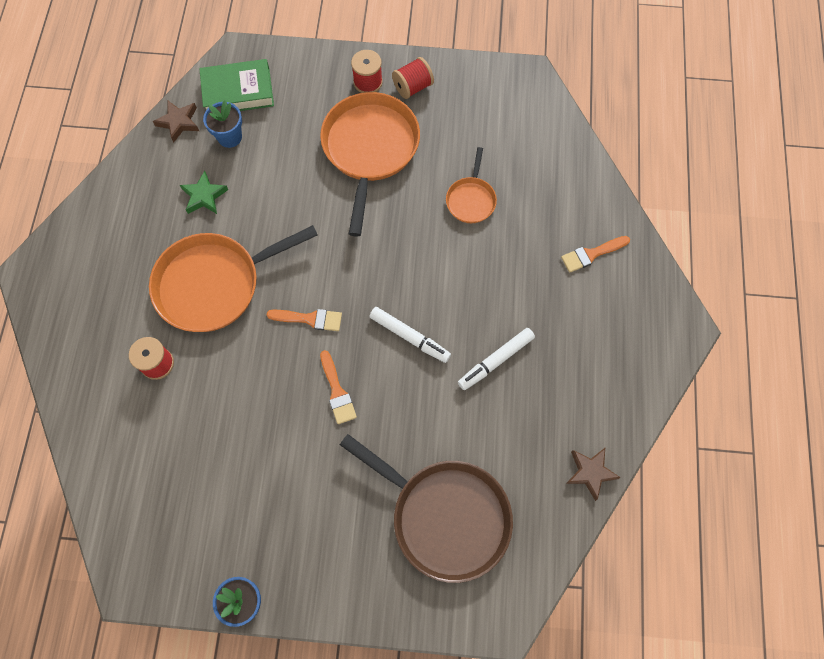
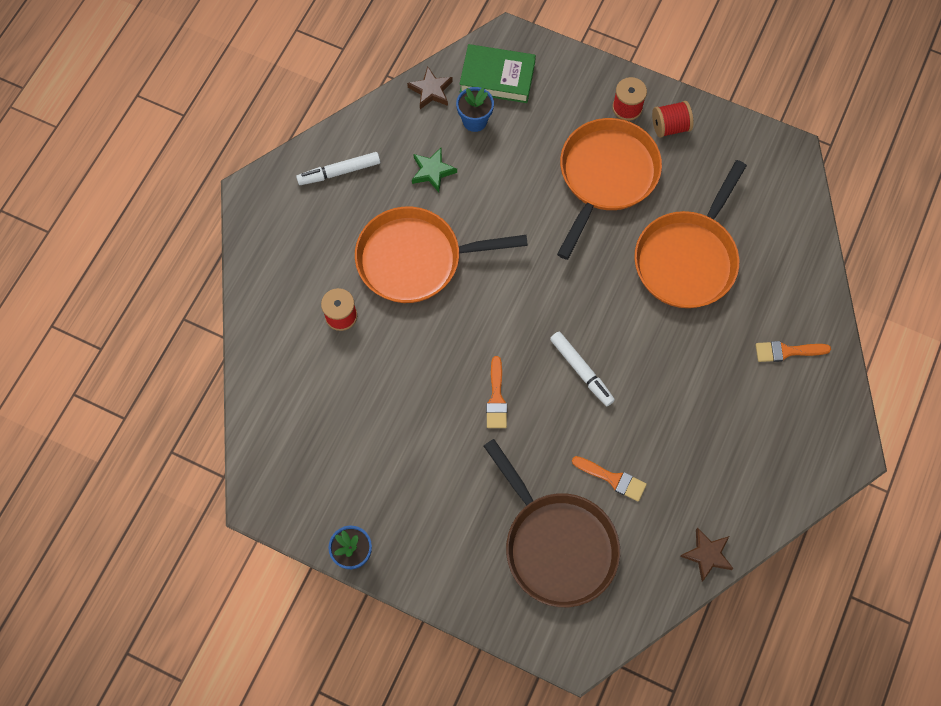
camera: 20 degrees right, 0 degrees up
(310, 319) = (493, 322): orange brush -> orange brush (613, 479)
(471, 199) = (687, 258): orange pan -> orange pan, size x2.00
(495, 361) = (655, 421): white marker -> white marker (339, 172)

